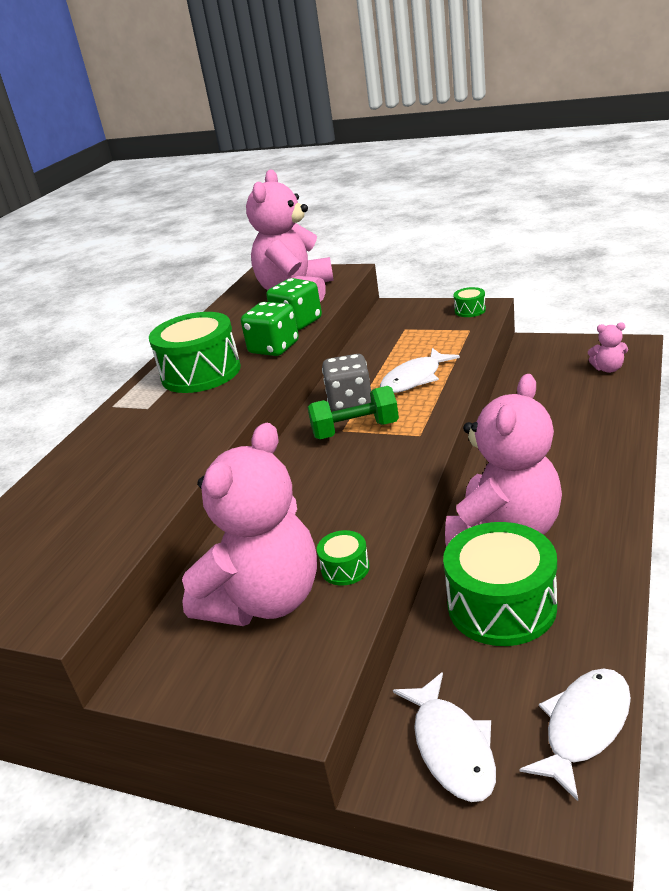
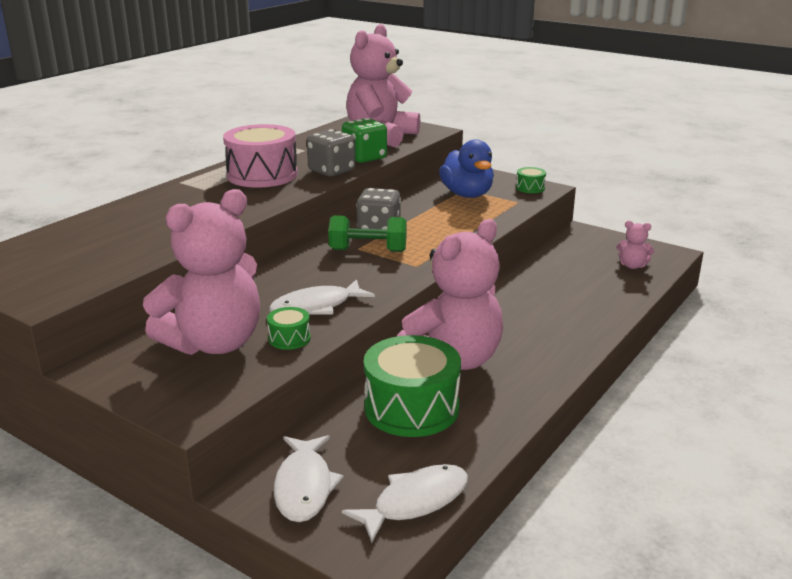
camera: 10 degrees right, 5 degrees down
(201, 373) = (262, 175): green drum -> pink drum
(274, 348) = (331, 171): green dice -> grey dice
(412, 334) = (467, 194): none -> blue duck
(414, 379) = (444, 226): white fish -> white fish (316, 307)

